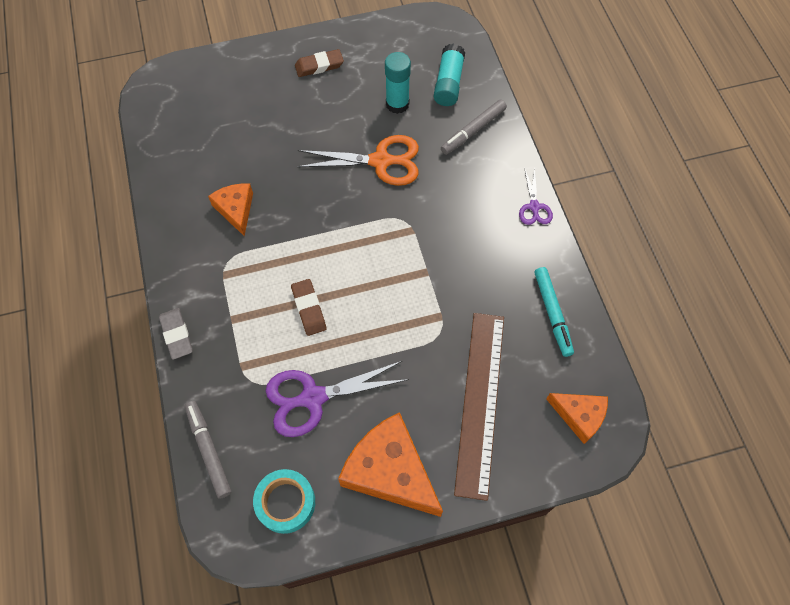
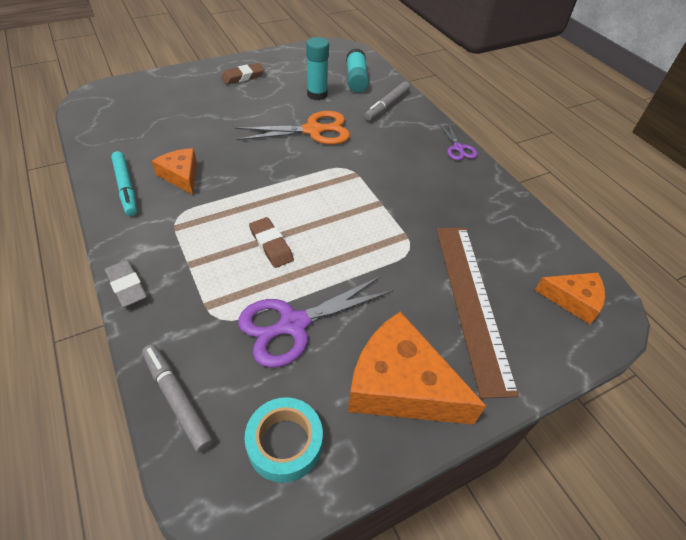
camera: 15 degrees left, 15 degrees down
(552, 313) = (508, 221): turquoise marker -> turquoise marker (126, 187)

